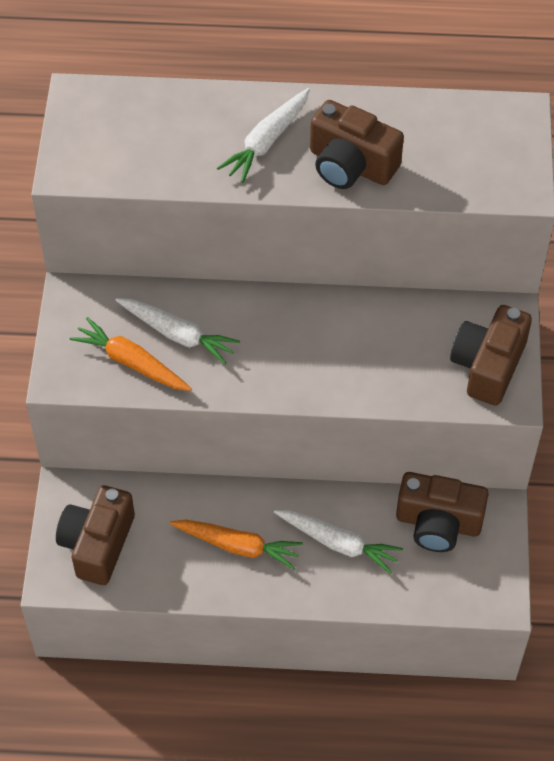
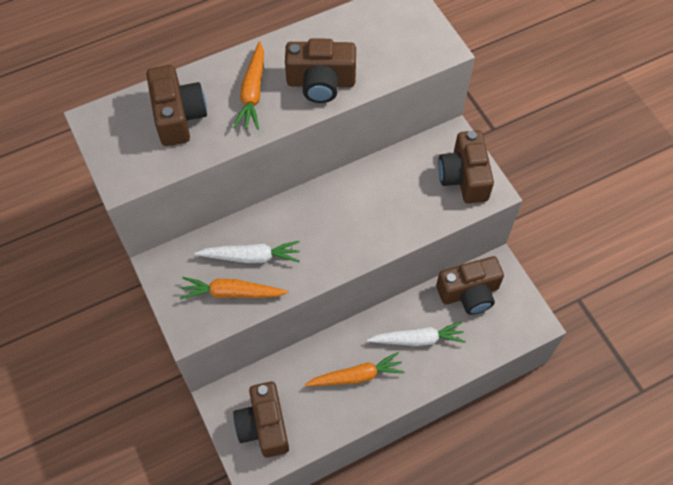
camera: 30 degrees left, 5 degrees up
(168, 131) = (178, 116): none -> brown camera
(266, 142) = (252, 92): white carrot -> orange carrot

